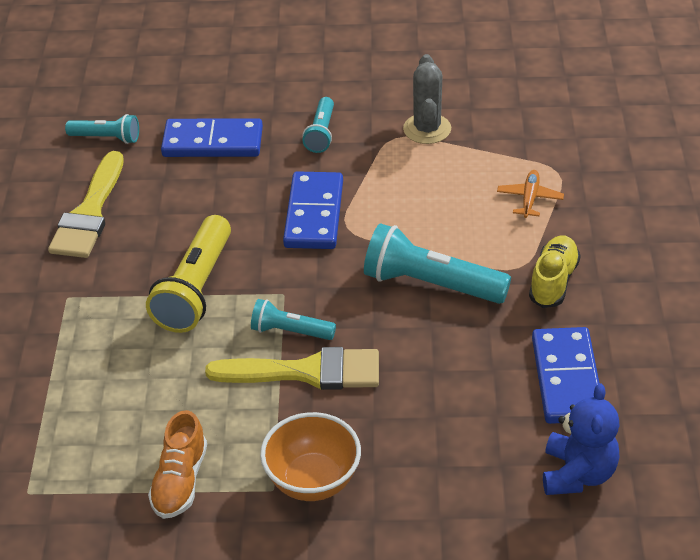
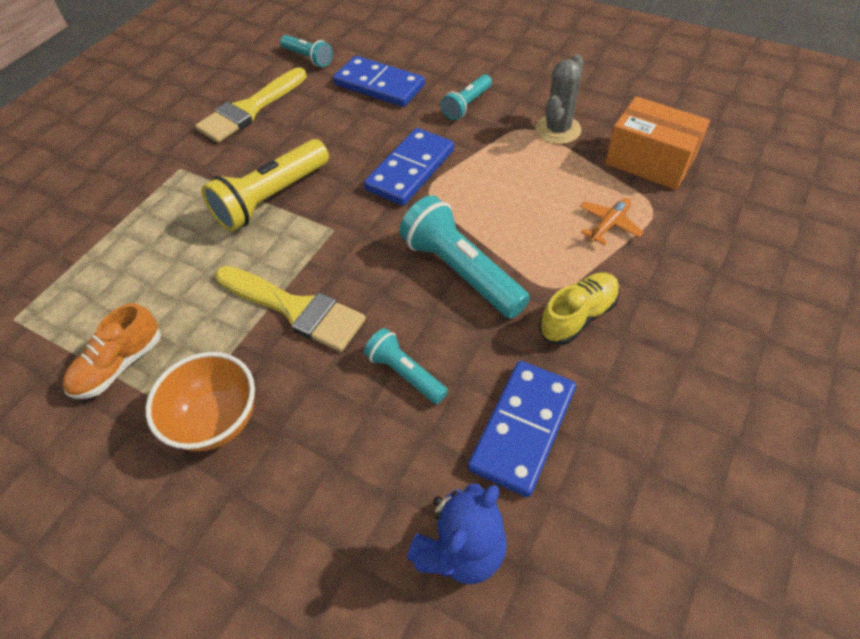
camera: 30 degrees right, 10 degrees up
(290, 331) = (312, 266): turquoise flashlight -> turquoise flashlight (405, 373)
(528, 131) = (649, 161): none -> orange box

